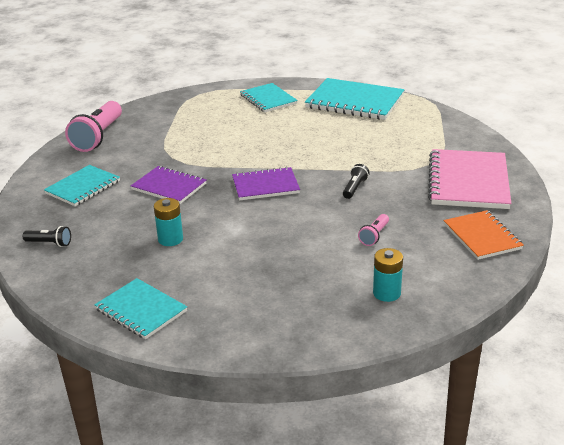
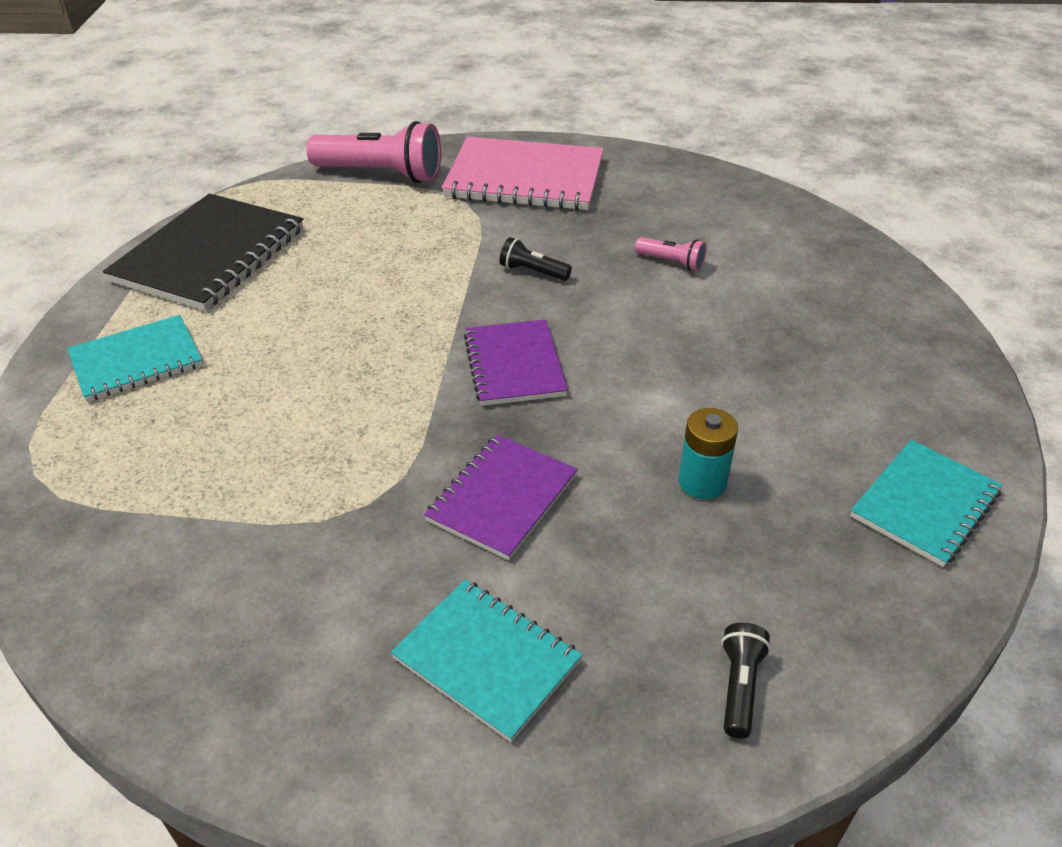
camera: 90 degrees left, 10 degrees up
(98, 137) = (208, 667): pink flashlight -> pink flashlight (381, 174)
(354, 102) = (209, 255): turquoise notebook -> black notebook
(386, 293) = (808, 262): turquoise battery -> none
(482, 237) = (667, 184): orange notebook -> none

